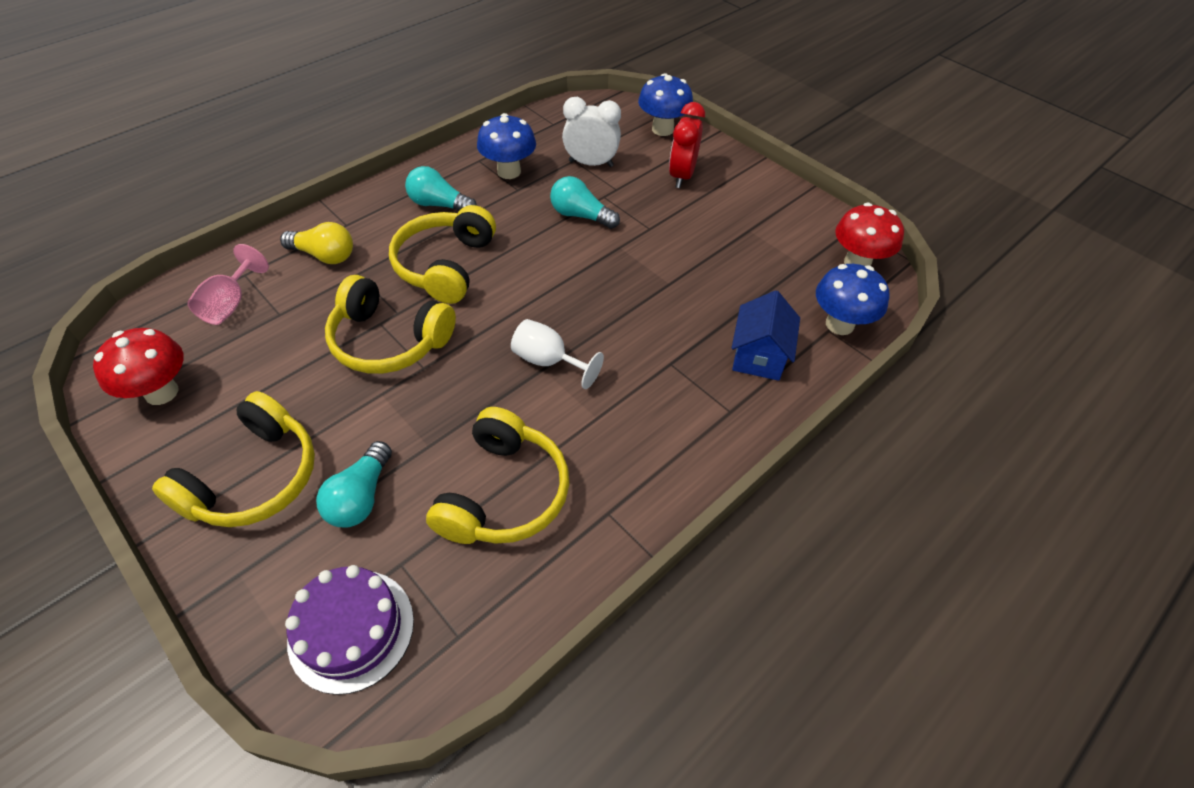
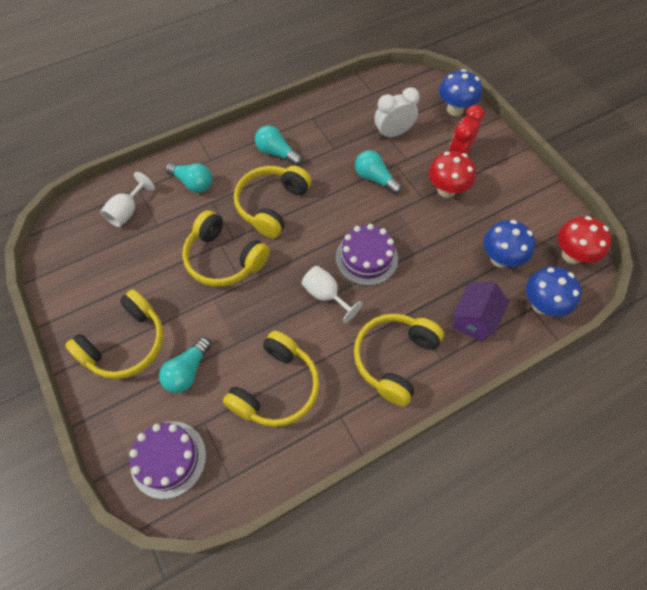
camera: 15 degrees right, 10 degrees up
(161, 392) = (78, 271): red mushroom -> red mushroom (446, 190)
(230, 304) = (128, 211): pink goblet -> white goblet
(324, 255) = (193, 183): yellow light bulb -> turquoise light bulb
(509, 171) = (331, 131): blue mushroom -> blue mushroom (500, 259)
(591, 163) = (393, 133): white clock -> white clock turned 45 degrees counterclockwise
(593, 307) = (366, 258): none -> purple cake
(665, 423) = (394, 359): none -> yellow headphones
(758, 356) = (474, 320): blue house -> purple house

